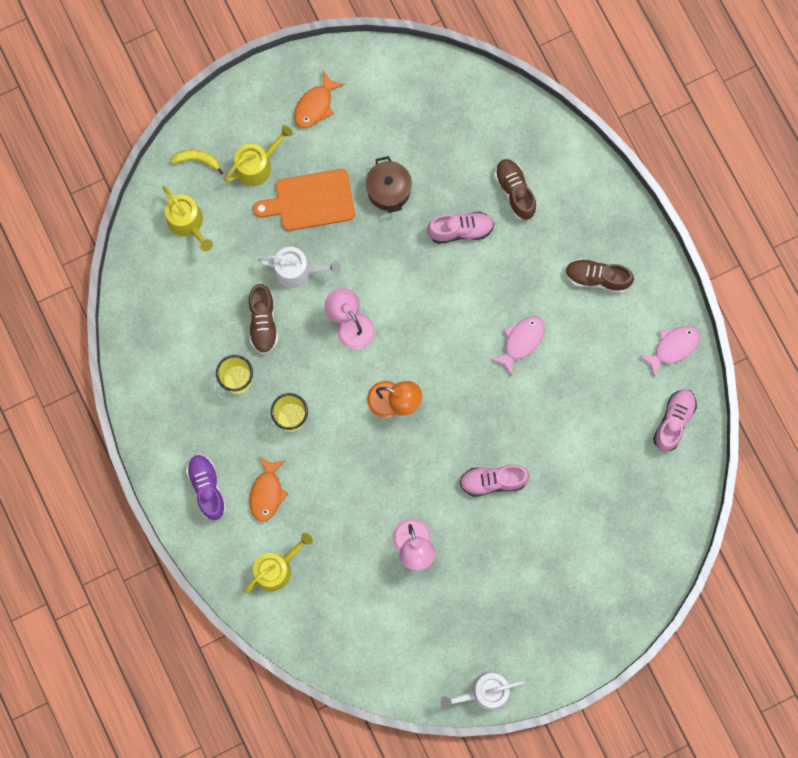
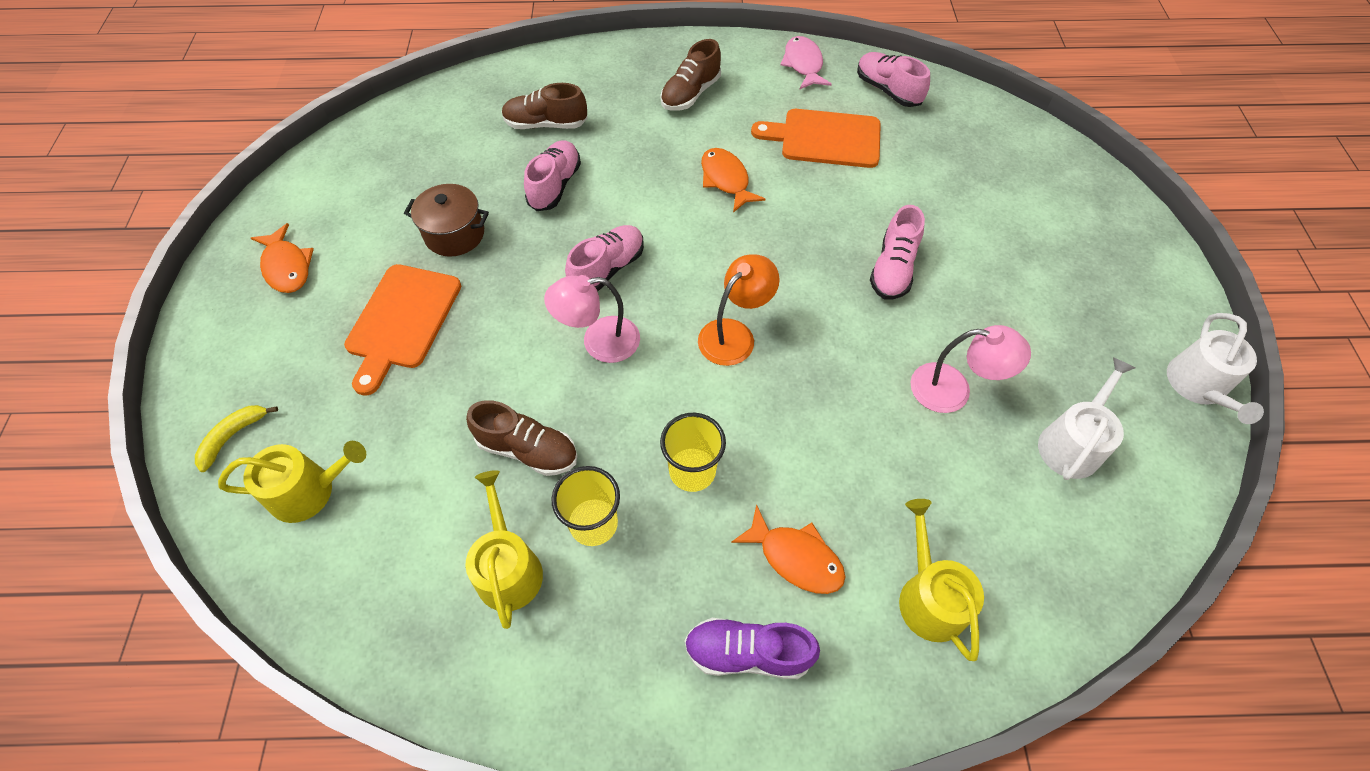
camera: 65 degrees left, 20 degrees down
(257, 165) = (304, 363): yellow watering can -> yellow watering can (508, 567)
(297, 271) = (484, 375): white watering can -> white watering can (1072, 443)
(407, 301) = (607, 269): none -> pink shoe
(521, 341) = (726, 180): pink fish -> orange fish
(596, 394) = (825, 138): none -> orange cutting board

